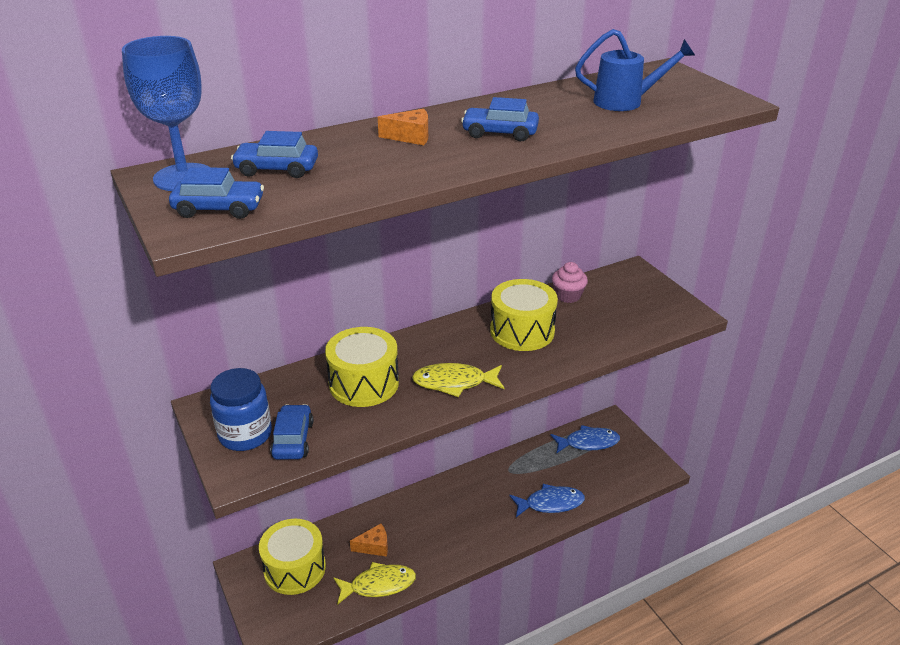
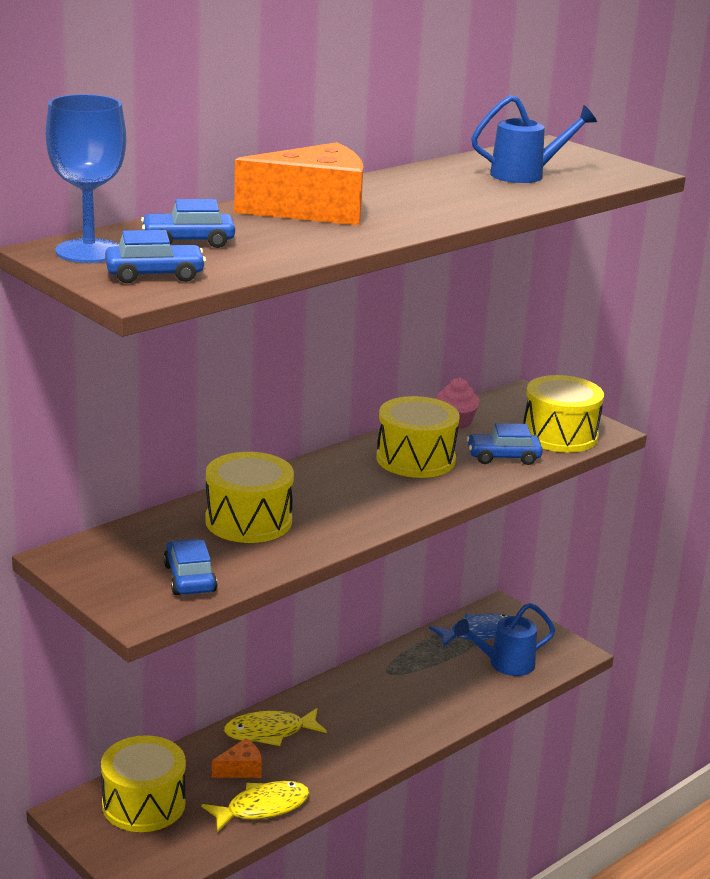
camera: 15 degrees left, 10 degrees down
(245, 434) = (128, 578): blue jar -> none
(410, 137) = (313, 210): orange cheese -> orange cheese, size x2.22
(454, 383) = (357, 512): yellow fish -> yellow fish (269, 732)
(500, 133) = (408, 204): blue car -> blue car (503, 457)
(550, 503) = (452, 701): blue fish -> none
(601, 474) = (505, 664): none -> blue watering can
(651, 316) = (560, 435): none -> yellow drum

